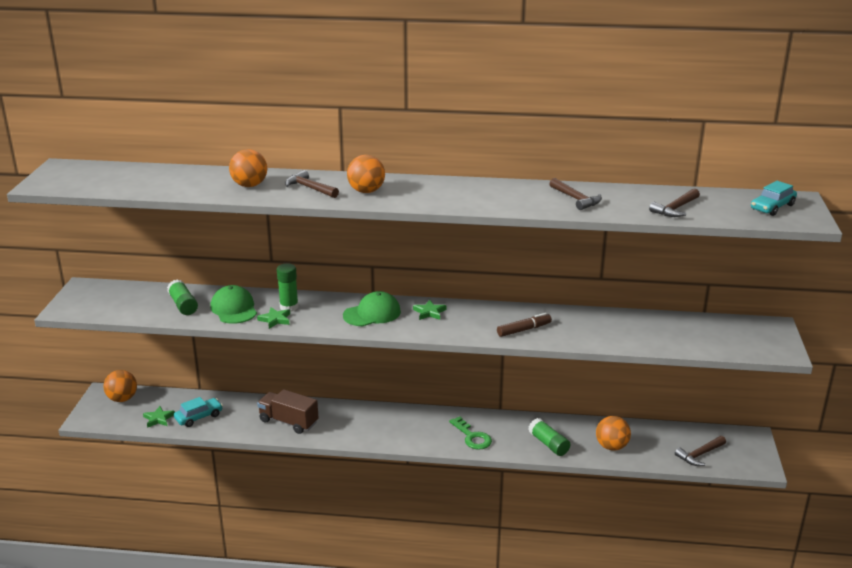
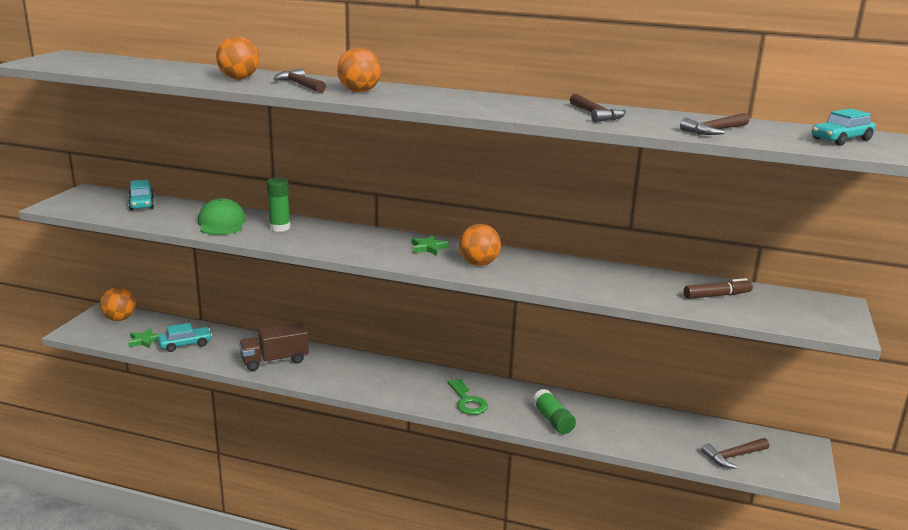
camera: 10 degrees right, 5 degrees down
(146, 295) = (141, 204): none -> turquoise car
(183, 305) = (172, 215): green glue stick -> none
(275, 319) = (258, 236): green star -> none
(288, 422) = (275, 360): brown truck -> brown truck turned 60 degrees counterclockwise
(372, 313) = (365, 242): green cap -> none
(523, 330) = (528, 274): brown marker -> brown marker (716, 295)
(611, 446) = (627, 433): orange ball -> orange ball (479, 263)

